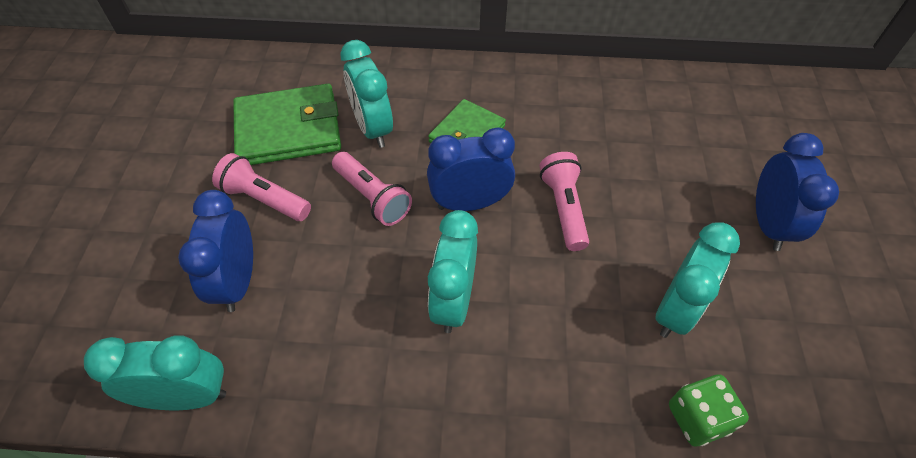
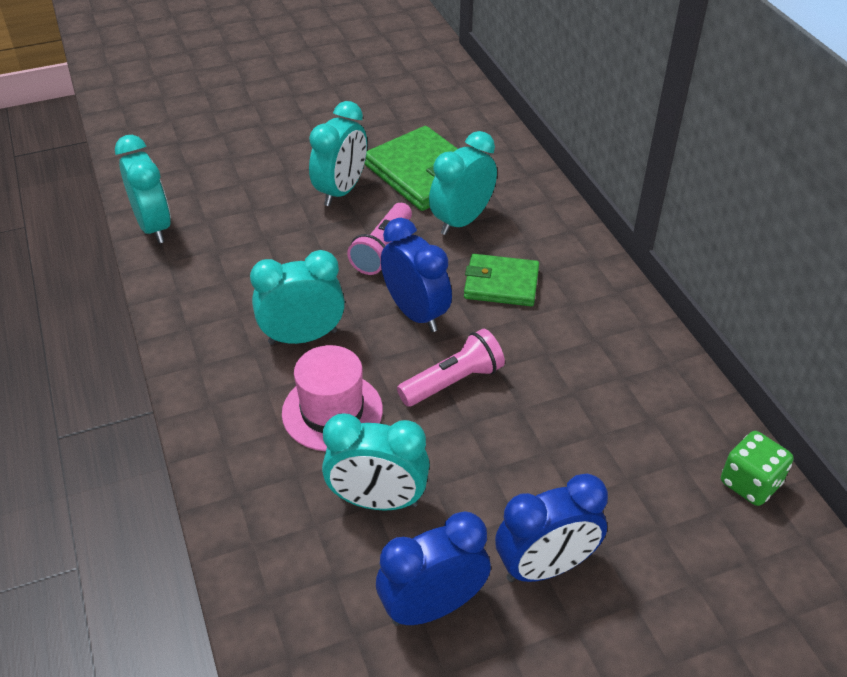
camera: 65 degrees right, 10 degrees down
(238, 281) = (257, 210): blue clock -> blue clock (433, 607)
(264, 199) = (341, 191): pink flashlight -> turquoise clock
(560, 309) = (332, 411): none -> pink hat
(697, 418) = (263, 542): green dice -> green dice (750, 483)

